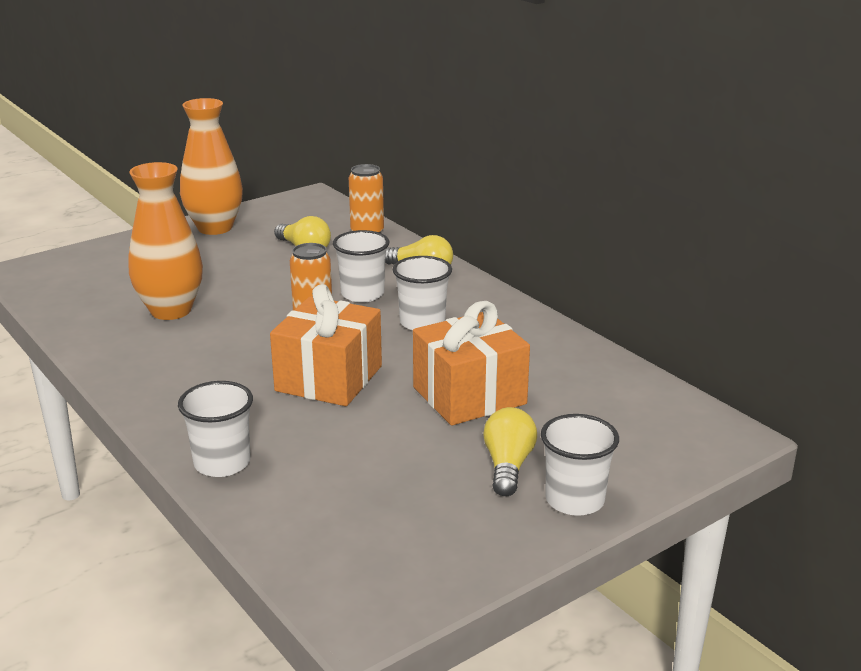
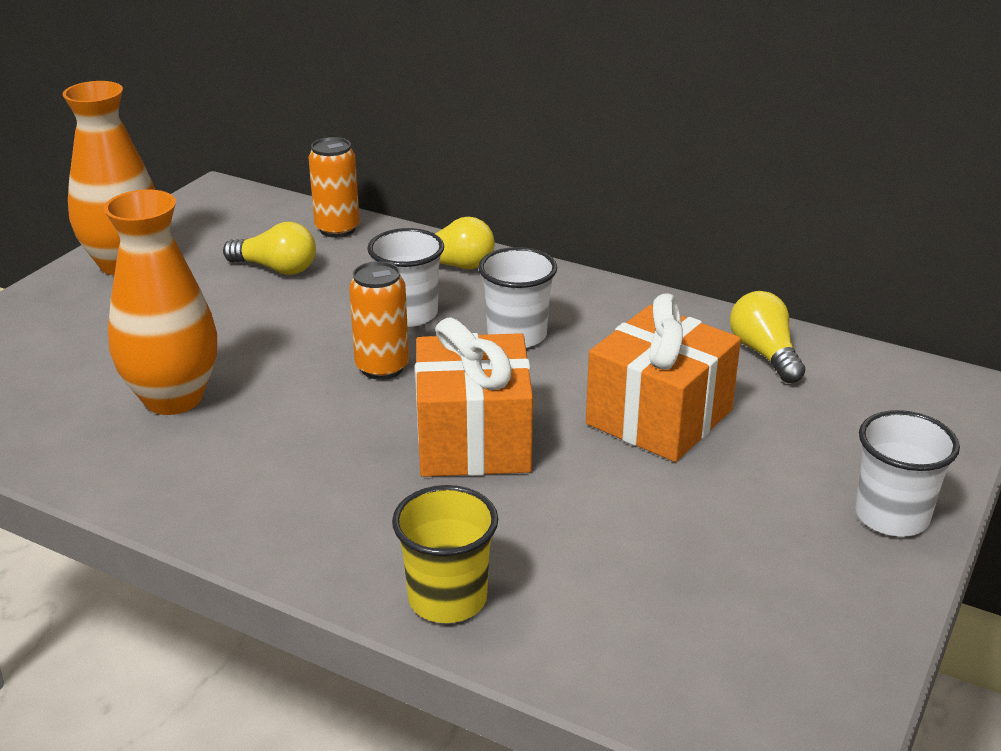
camera: 25 degrees left, 5 degrees up
(222, 463) = (447, 599): white cup -> yellow cup
(508, 466) = (784, 495): yellow light bulb -> yellow light bulb (764, 354)

